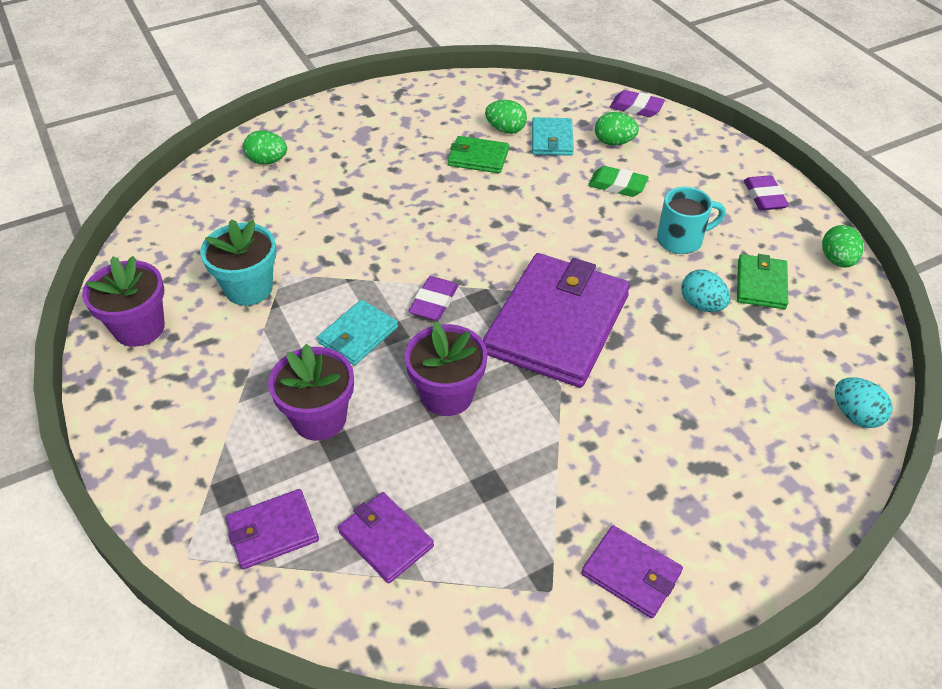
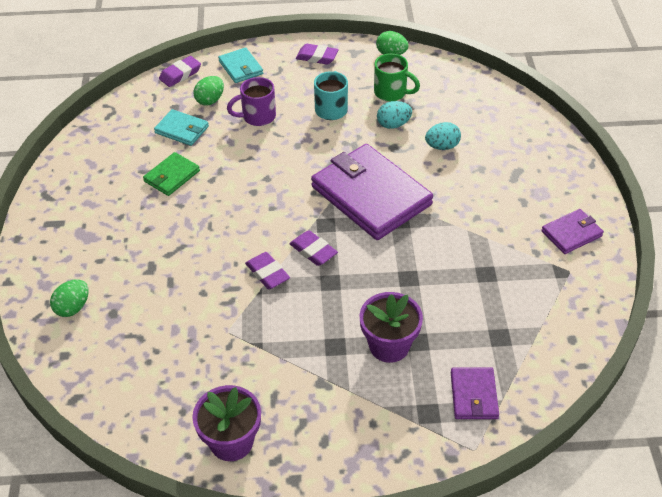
camera: 65 degrees left, 0 degrees up
(249, 288) = (230, 357): turquoise flower pot -> none
(358, 335) = (321, 302): turquoise wallet -> turquoise wallet (241, 67)
(379, 276) = (267, 273): none -> purple eraser
(385, 539) = (504, 337): purple wallet -> none
(447, 395) = (403, 271): purple flower pot -> none
(505, 130) = (150, 150): green egg -> none
(617, 185) = (257, 117): green eraser -> purple mug
(761, 284) = (391, 93): green wallet -> green mug
(855, 415) = (508, 102): turquoise egg -> turquoise egg (442, 146)

